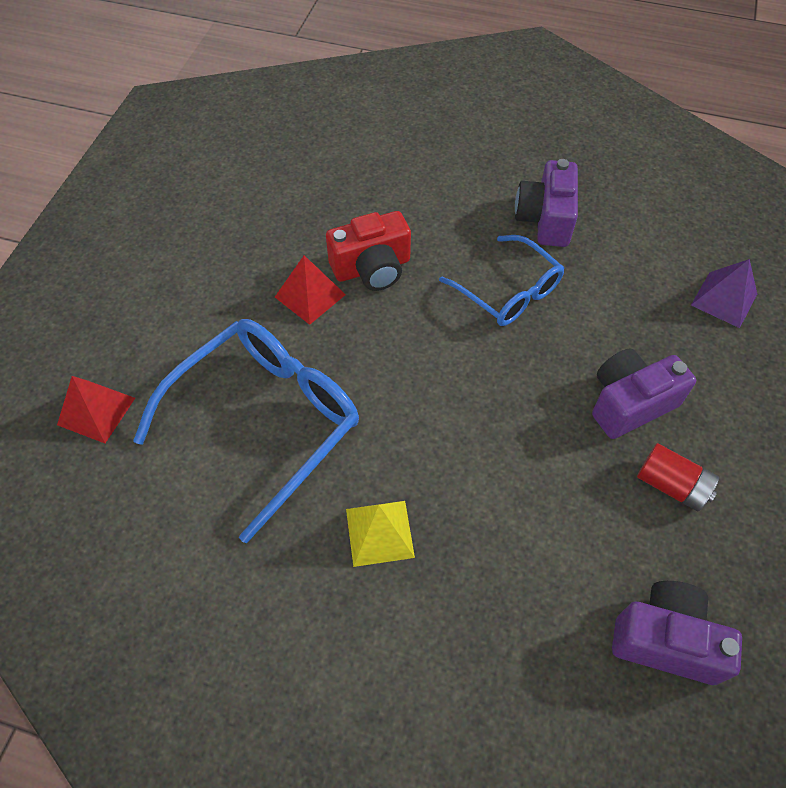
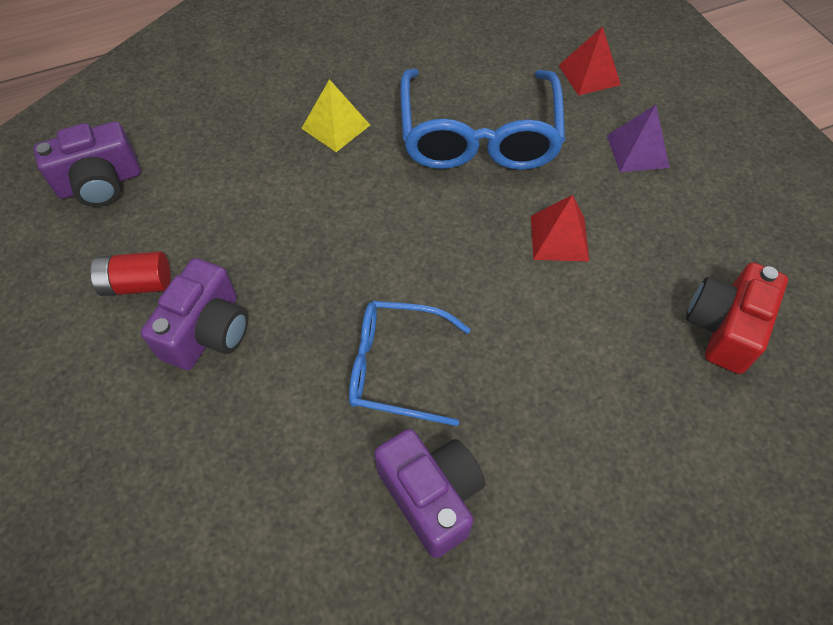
camera: 140 degrees right, 0 degrees up
(372, 268) = (540, 299): red camera -> red camera (724, 328)
(724, 299) = (158, 531): purple pyramid -> purple pyramid (637, 151)

